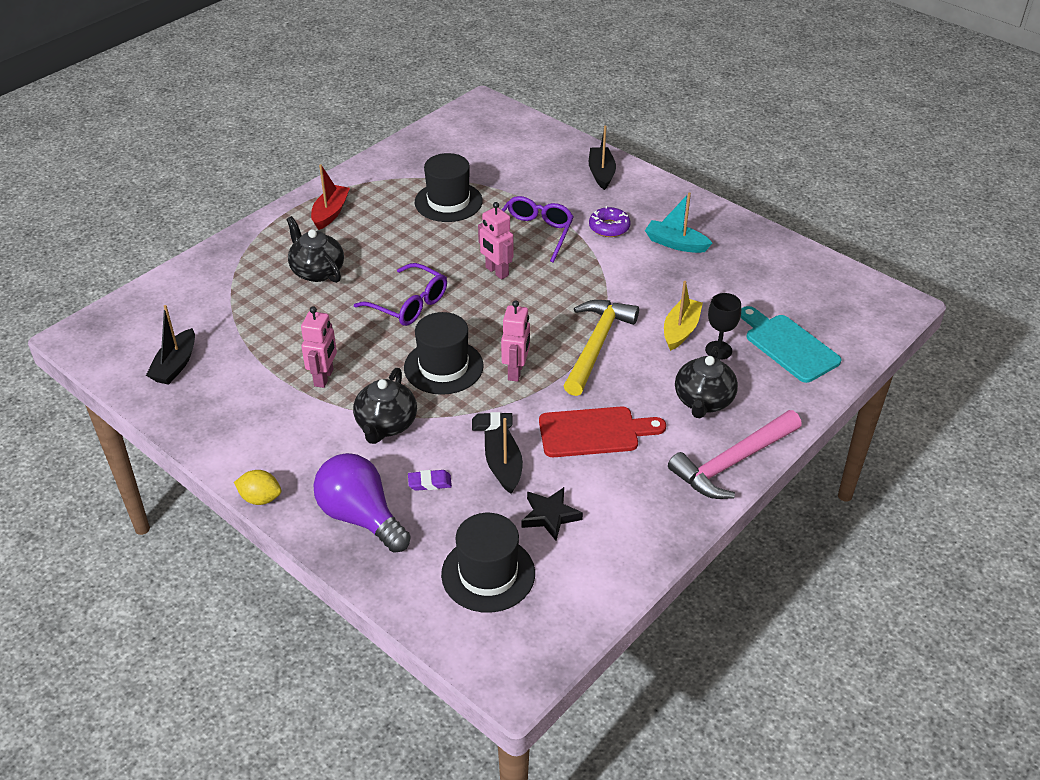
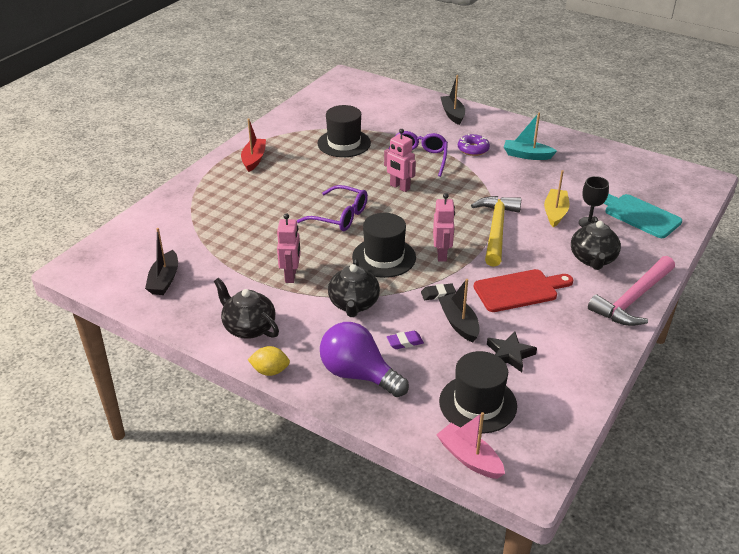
camera: 10 degrees left, 5 degrees down
(317, 271) = (258, 201): black teapot -> black teapot (248, 327)
(453, 640) = (469, 458): none -> pink boat

